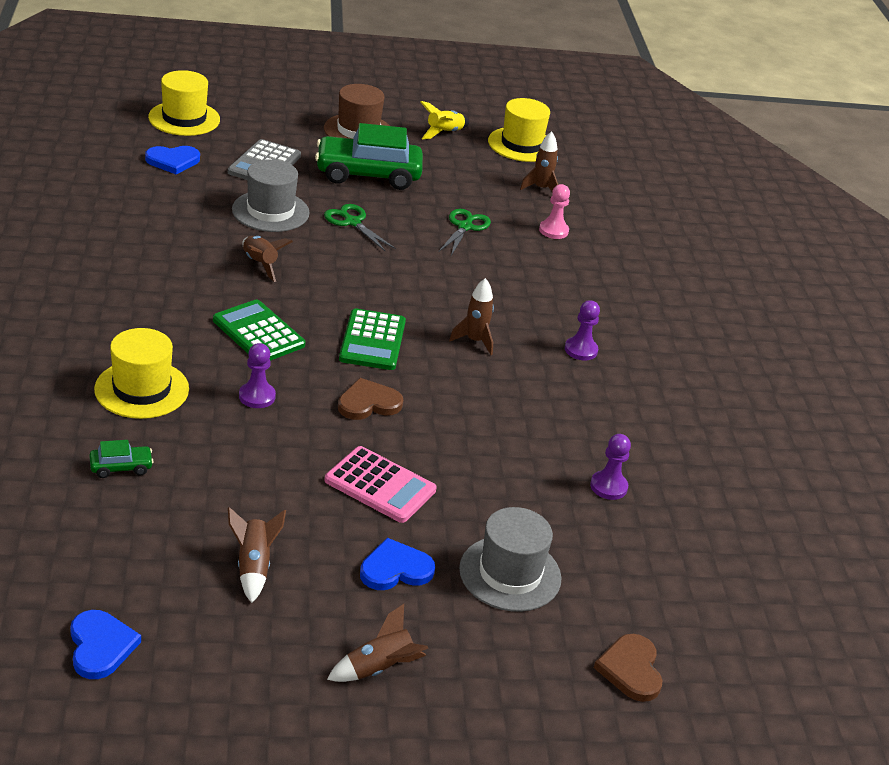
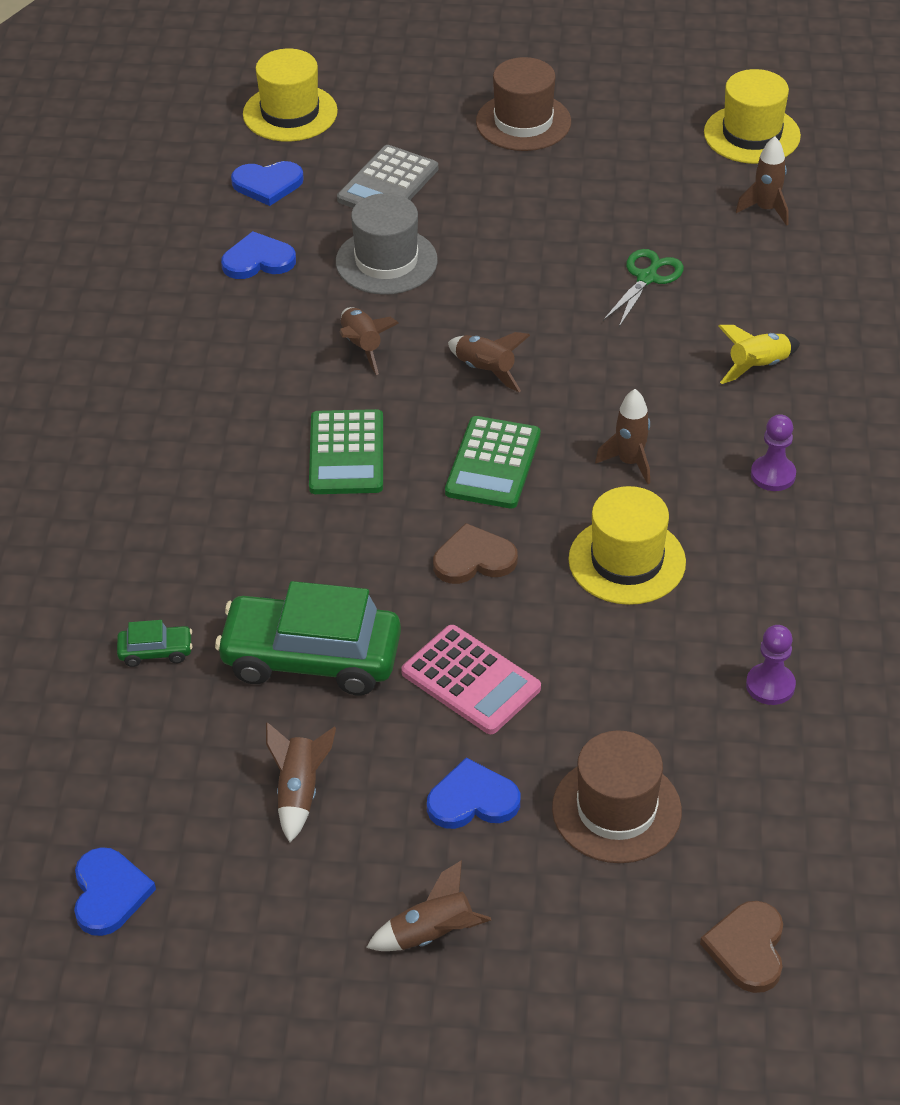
camera: 15 degrees right, 10 degrees up
(142, 389) = (191, 539): yellow hat -> yellow hat (627, 561)
(172, 208) = (258, 260): none -> blue heart
(257, 396) = (333, 549): purple pawn -> none
(258, 333) = (346, 453): green calculator -> green calculator turned 150 degrees counterclockwise
(352, 222) = (493, 275): green scissors -> none
(356, 281) = (485, 371): none -> brown rocket
(368, 174) = (526, 195): green car -> green car (311, 658)
(444, 133) = (643, 119): yellow rocket -> yellow rocket (758, 366)
(510, 574) = (616, 810): grey hat -> brown hat
(553, 231) = (771, 280): pink pawn -> none

